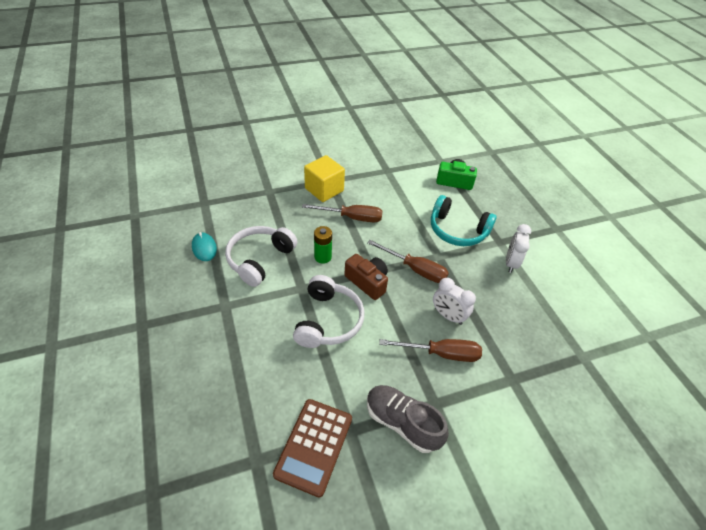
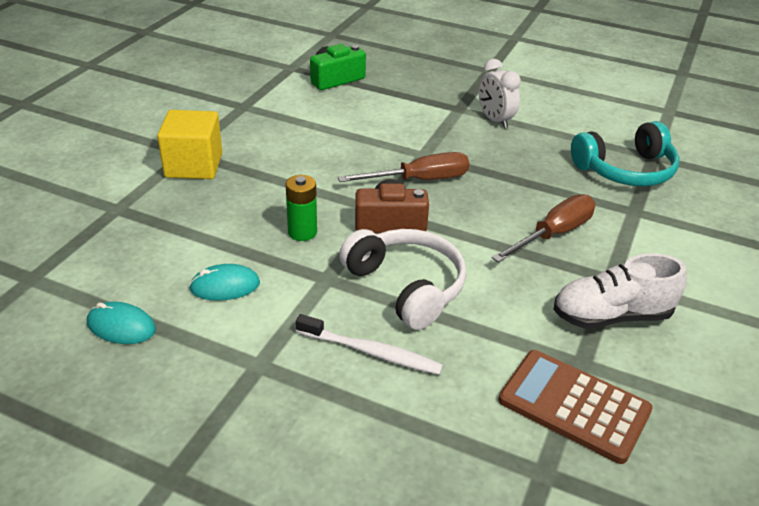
camera: 45 degrees left, 10 degrees down
(259, 259) = (225, 286): white headphones -> turquoise mouse
(270, 338) = (371, 352): none -> white toothbrush
(314, 446) = (574, 406): brown calculator -> brown calculator turned 150 degrees clockwise
(352, 217) = (275, 174): brown screwdriver -> none
(402, 423) = (611, 316): grey shoe -> white shoe
(448, 316) = (511, 199): white clock -> none
(457, 230) = (406, 121): turquoise headphones -> turquoise headphones (626, 170)

